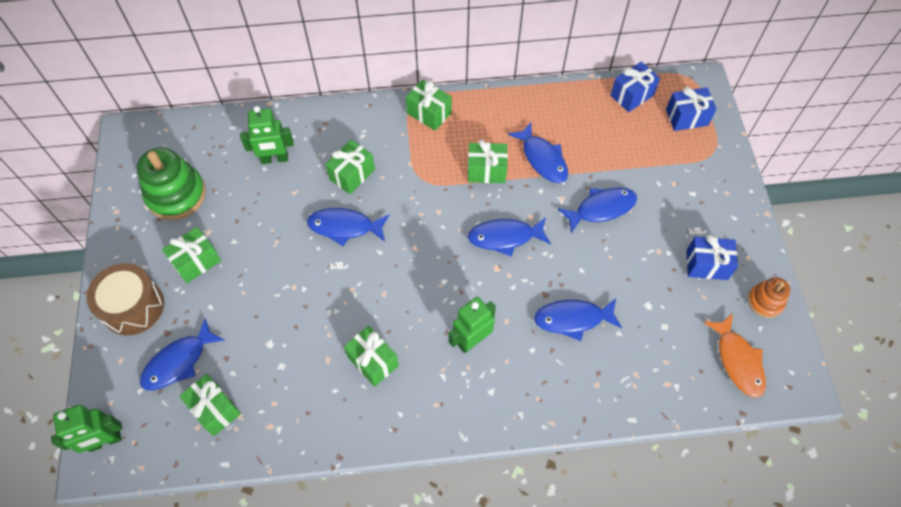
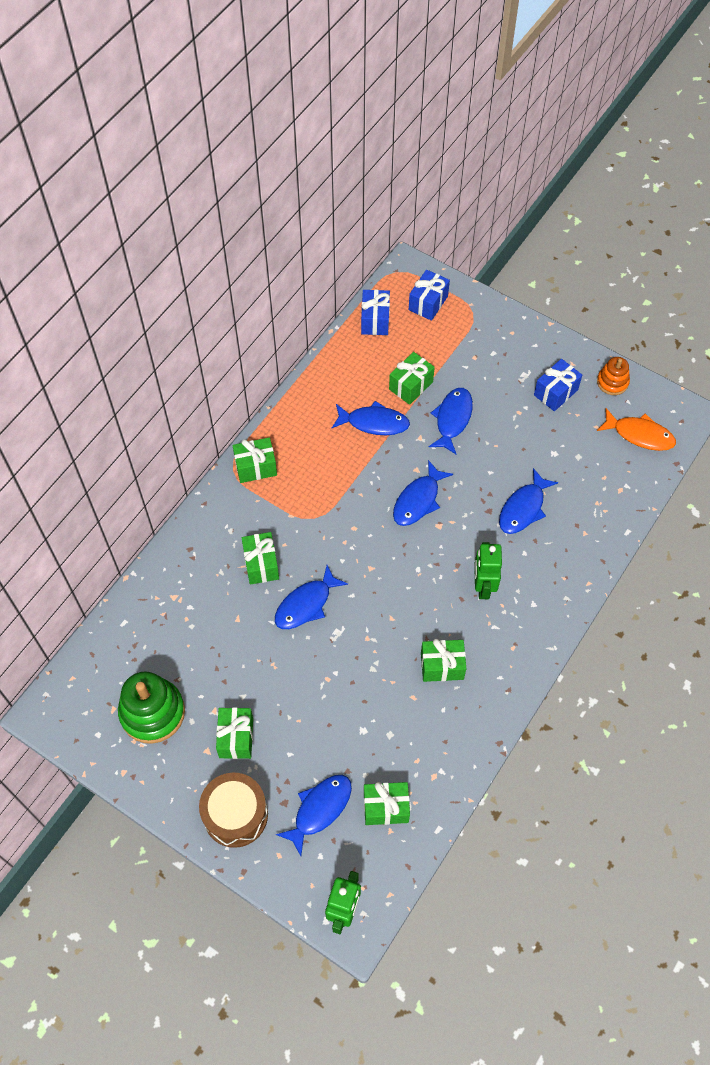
camera: 50 degrees left, 0 degrees up
(178, 362) = (320, 809): blue fish -> blue fish turned 135 degrees counterclockwise
(274, 159) = (189, 612): green robot -> none
(486, 170) = (348, 468): green gift -> green gift (411, 385)

